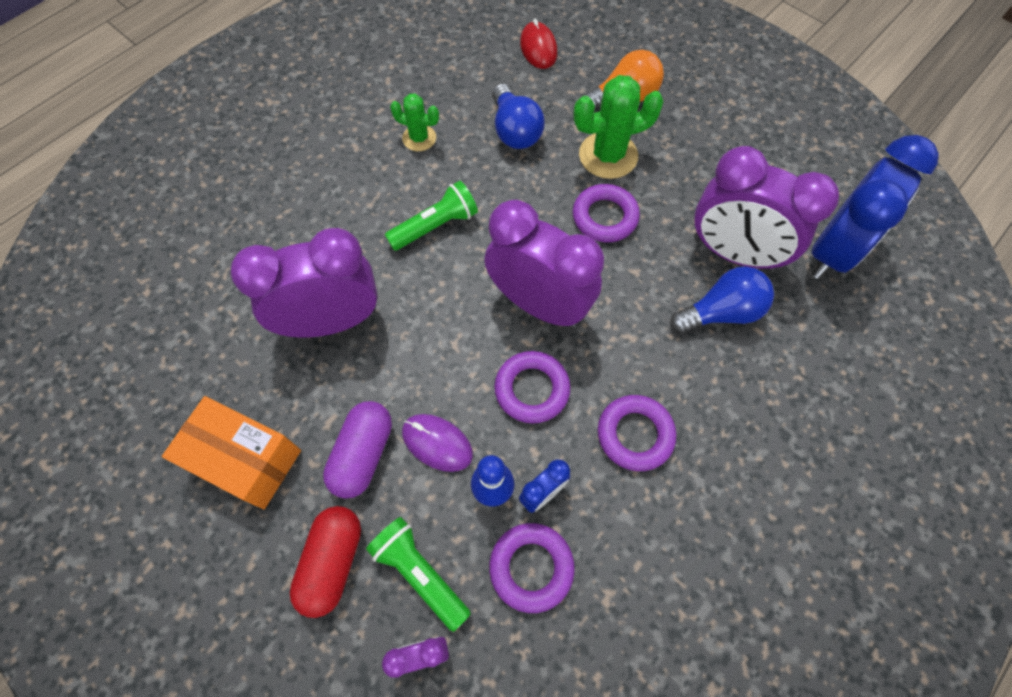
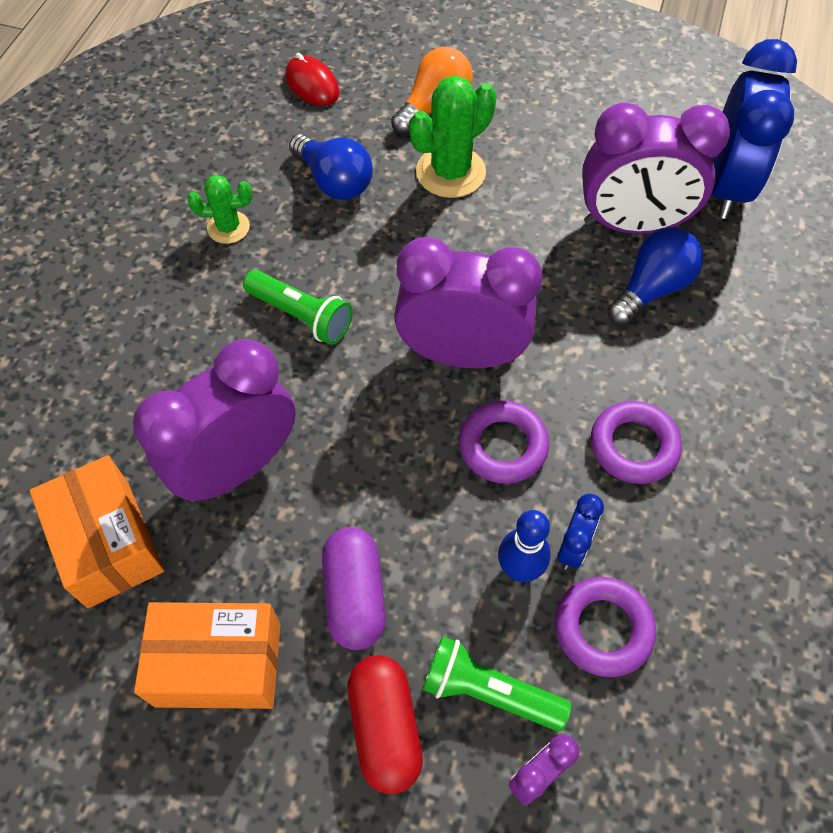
camera: 25 degrees left, 5 degrees down
(219, 339) = (108, 543): none -> orange box
(435, 226) = (301, 316): green flashlight -> green flashlight turned 90 degrees clockwise
(437, 443) = (431, 546): purple mouse -> none
(604, 217) = (482, 237): purple ring -> none

